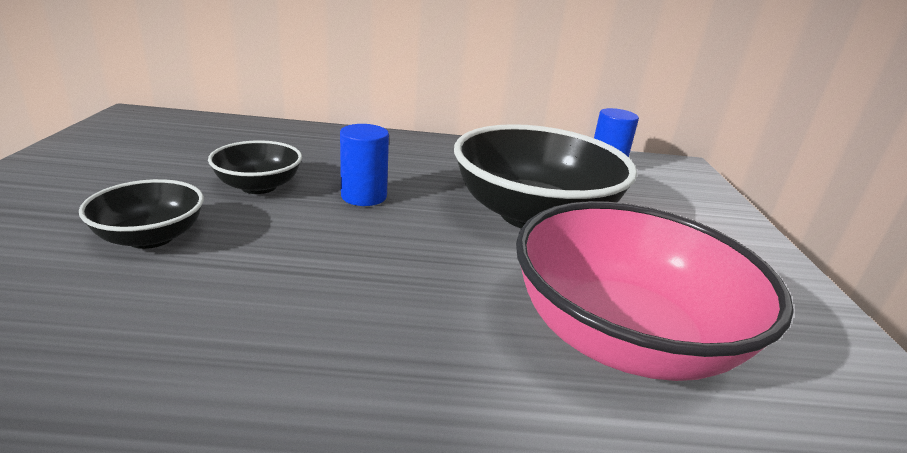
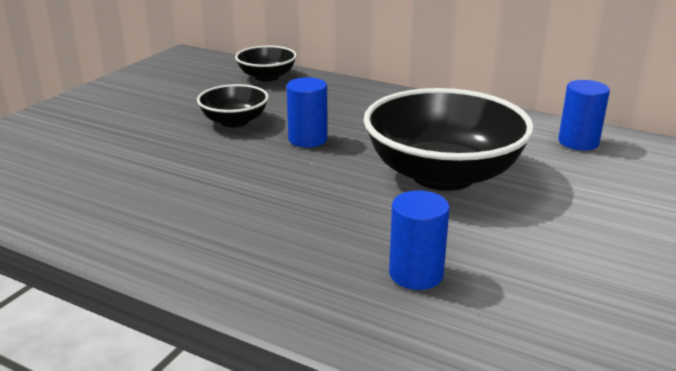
camera: 30 degrees right, 0 degrees up
(151, 237) = (141, 147): black bowl -> black bowl (267, 77)
(623, 337) = (416, 274): pink bowl -> blue cylinder

